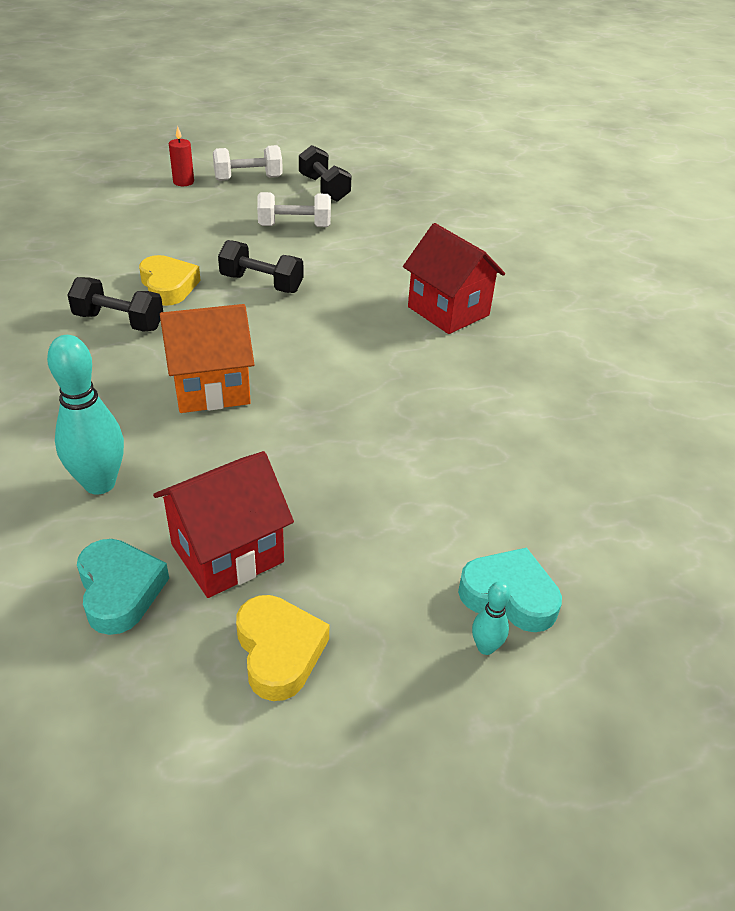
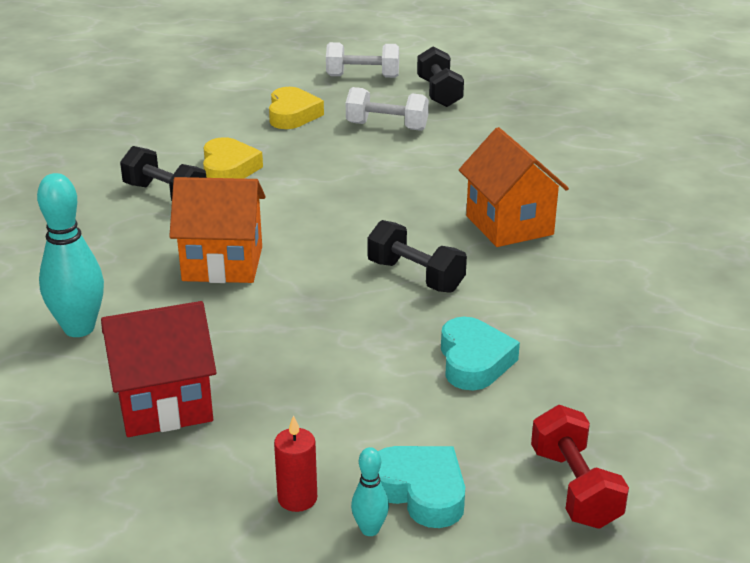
camera: 20 degrees right, 10 degrees down
(120, 590) = (53, 417): turquoise heart -> turquoise heart (474, 361)
(183, 182) = (294, 74): red candle -> red candle (297, 498)
(261, 283) = (323, 177): black dumbbell -> black dumbbell (415, 276)
(279, 651) = (169, 492): yellow heart -> yellow heart (292, 115)
(448, 311) = (509, 225): red house -> orange house
(633, 563) = (575, 488): none -> red dumbbell

